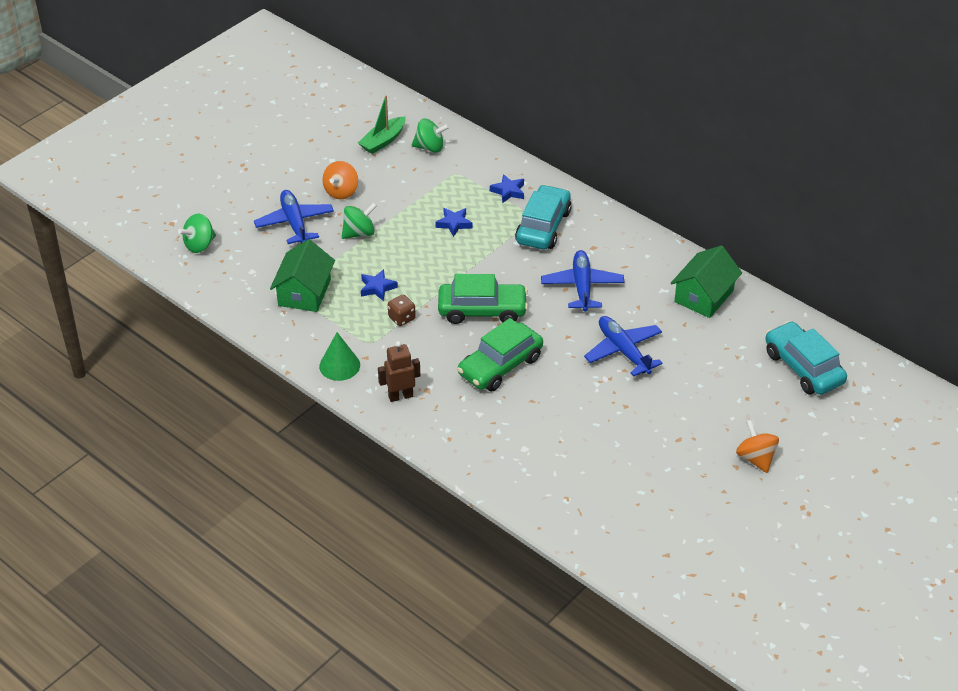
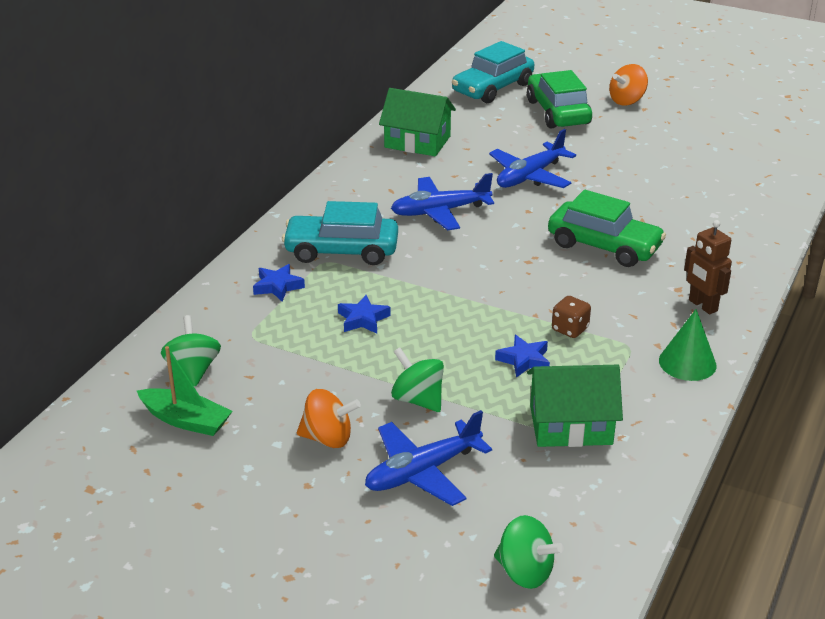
camera: 105 degrees left, 10 degrees down
(482, 310) = (519, 271): green car -> green car (557, 112)

